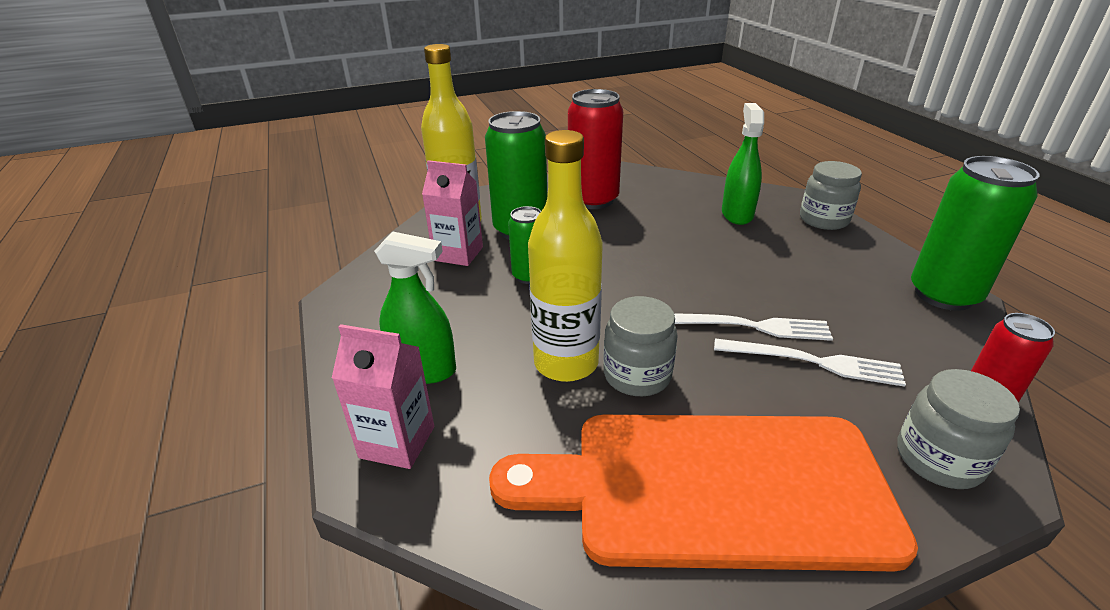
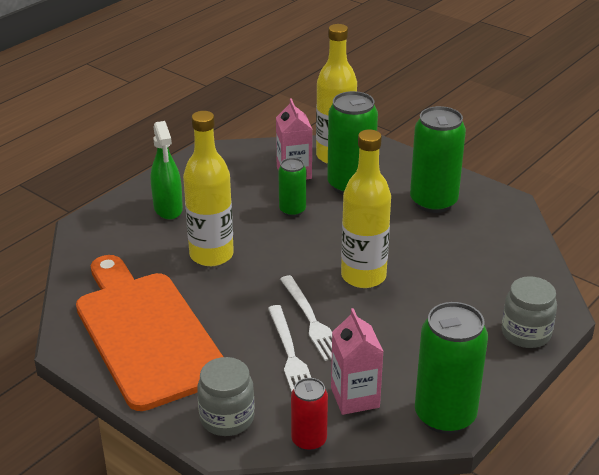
camera: 60 degrees right, 0 degrees up
(397, 442) = (110, 223): pink carton -> pink carton (355, 397)
(593, 200) = (433, 202): red can -> green can
(637, 375) = (220, 285): grey jar -> none
(688, 270) = (363, 276): none -> yellow bottle
(737, 214) = (485, 282): green spray bottle -> none

